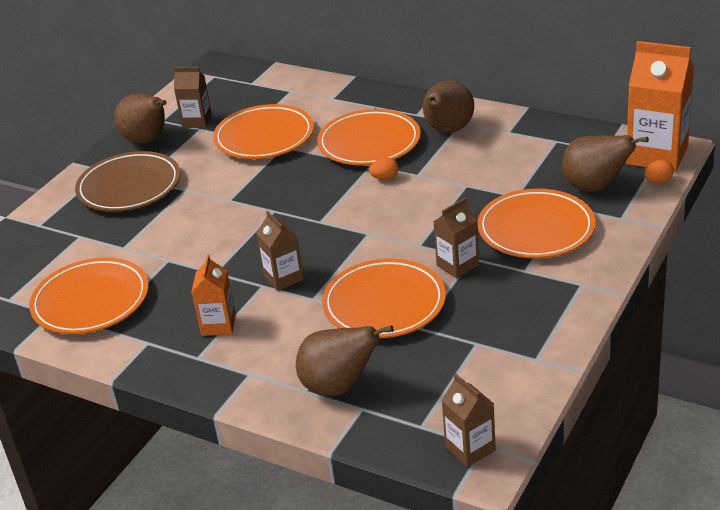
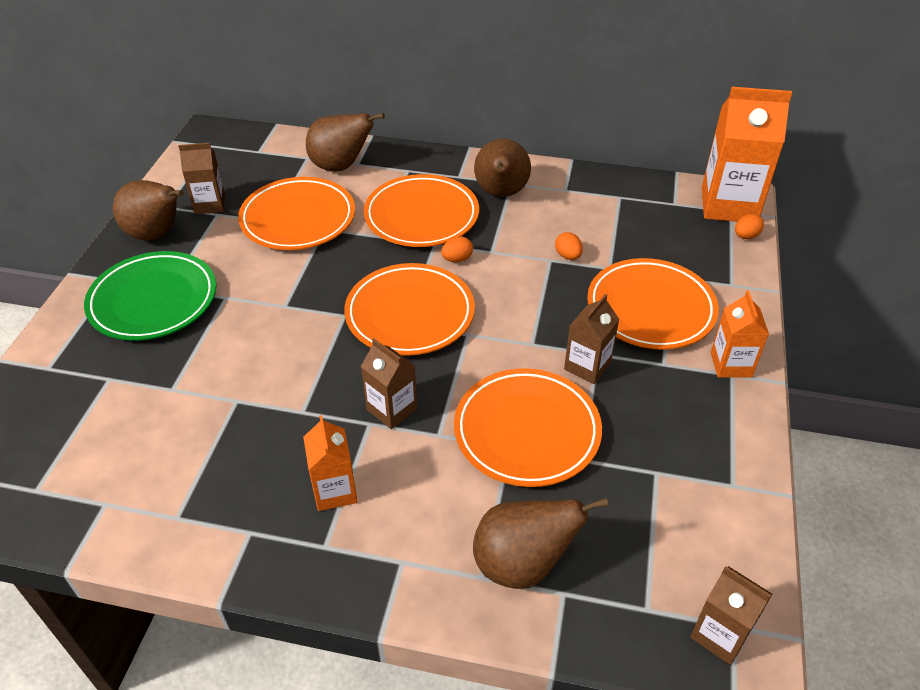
camera: 20 degrees left, 10 degrees up
(91, 301) = (153, 477): orange plate -> orange plate (410, 314)
(129, 187) = (153, 300): brown plate -> green plate
(483, 183) = (568, 256): none -> orange egg
(584, 277) = (731, 364): none -> orange carton
(595, 187) = (686, 249): brown pear -> brown pear (341, 166)

